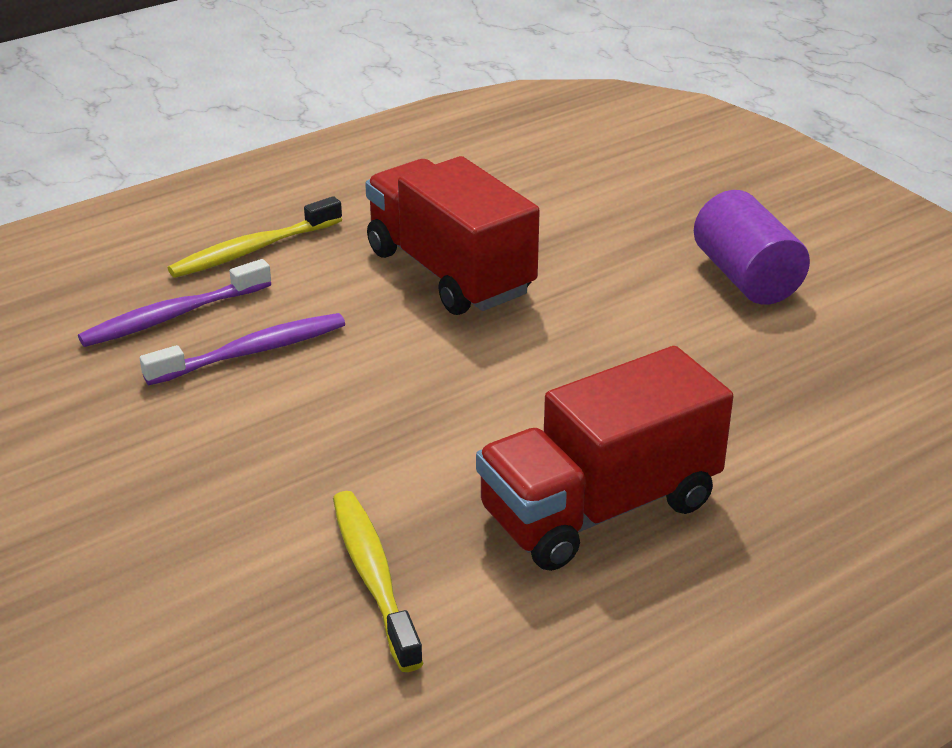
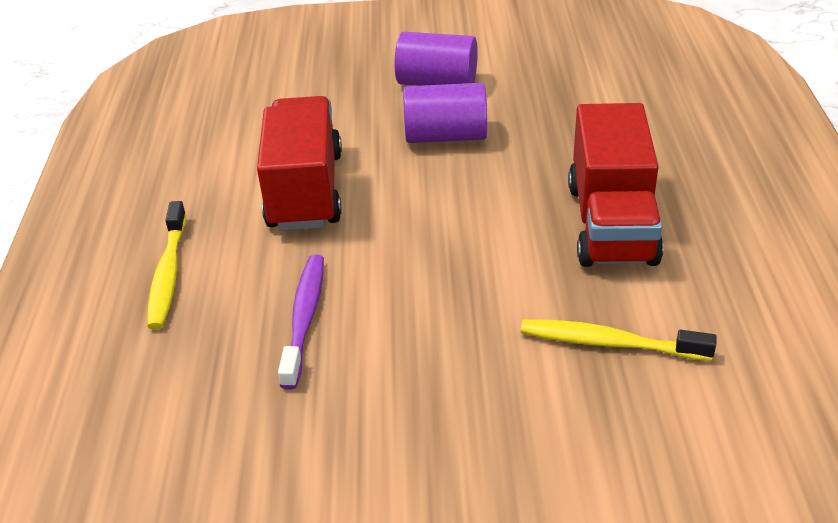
camera: 55 degrees left, 5 degrees up
(172, 316) = (211, 347): purple toothbrush -> none
(450, 272) = (305, 190): red truck -> red truck turned 90 degrees clockwise
(644, 323) = (445, 136): none -> purple cylinder

